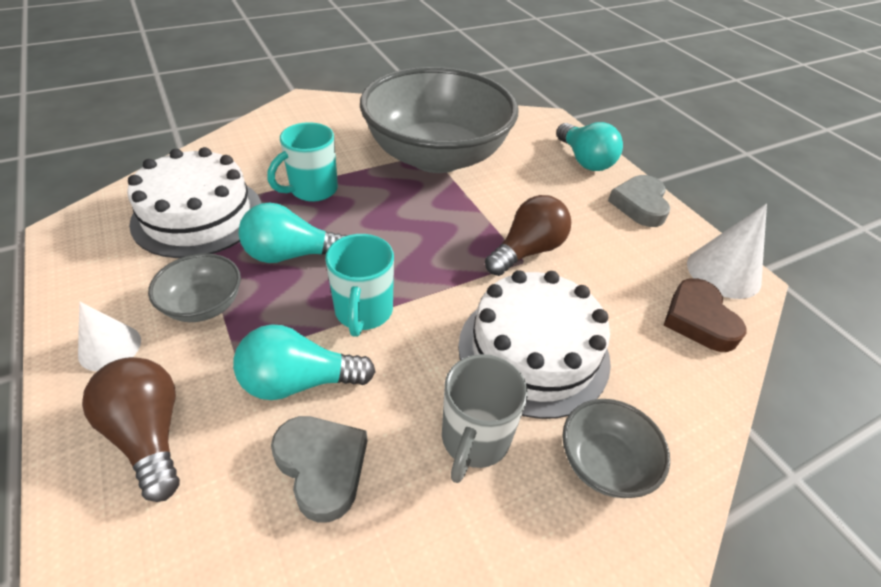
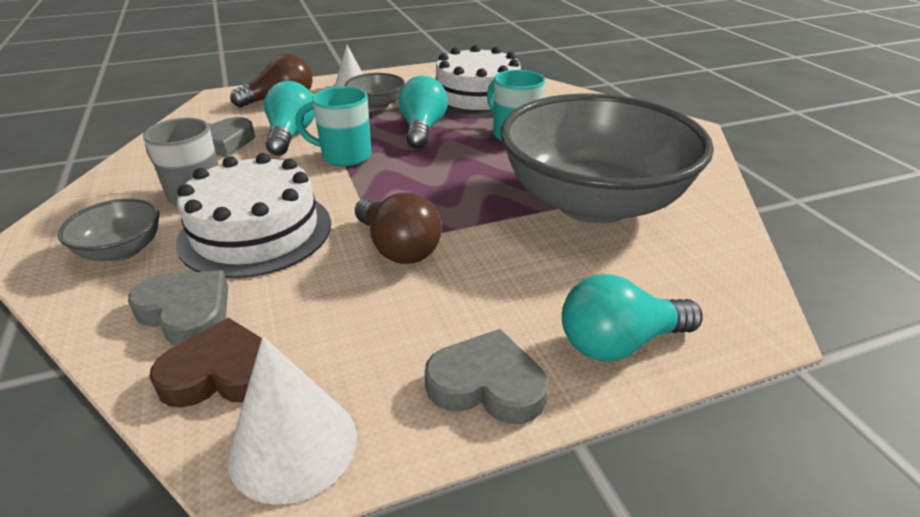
camera: 100 degrees right, 10 degrees down
(658, 363) = (186, 312): none -> grey heart

